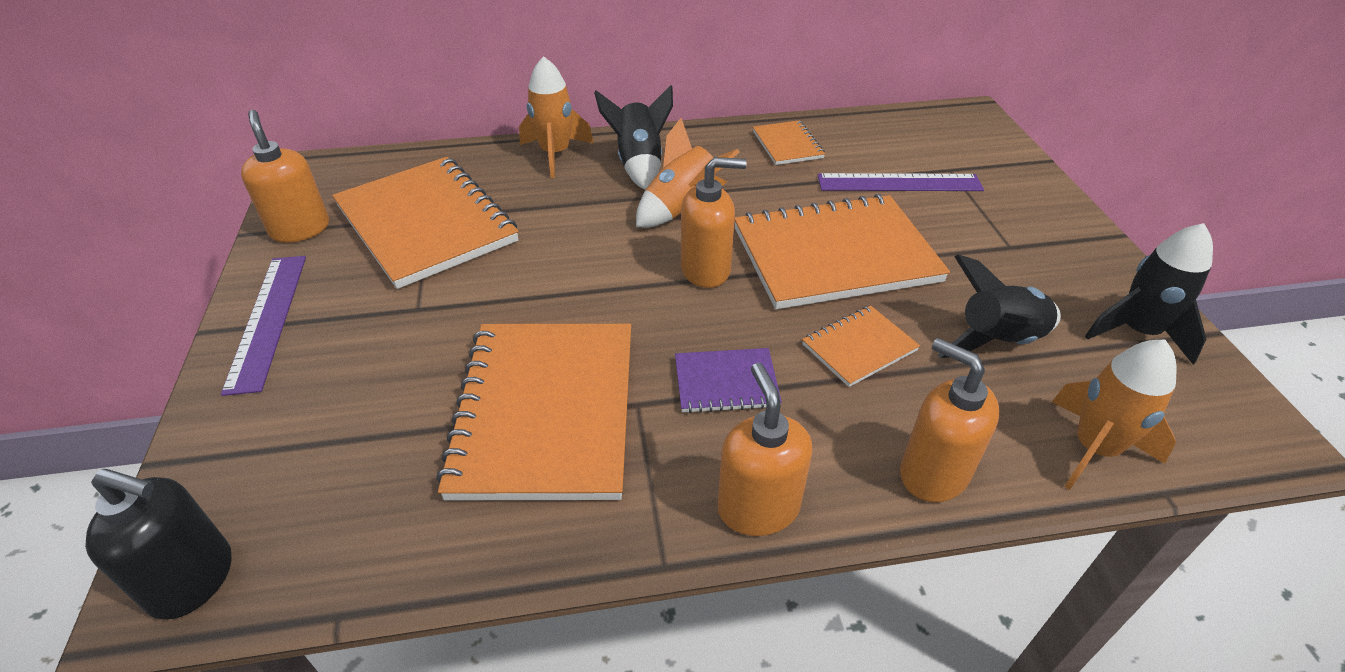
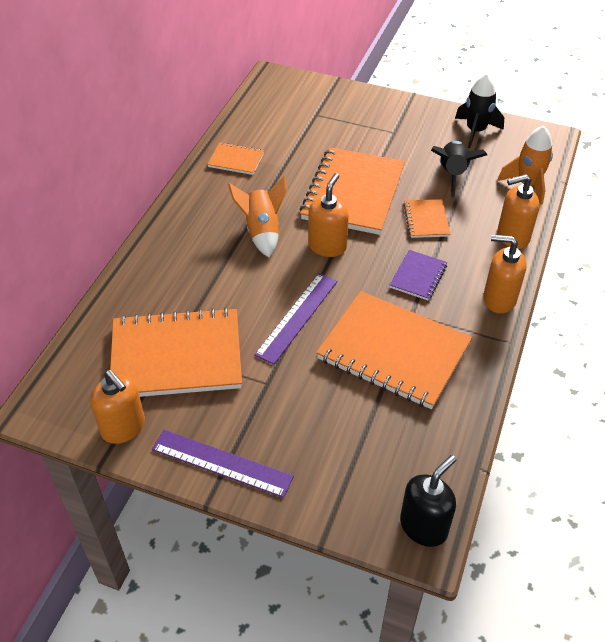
camera: 60 degrees left, 5 degrees up
(300, 229) = (123, 427): orange soap dispenser -> orange soap dispenser turned 135 degrees counterclockwise
(555, 154) = (148, 265): orange rocket -> none
(639, 164) = (198, 231): black rocket -> none
(899, 183) = (312, 138): purple ruler -> purple ruler (297, 317)

